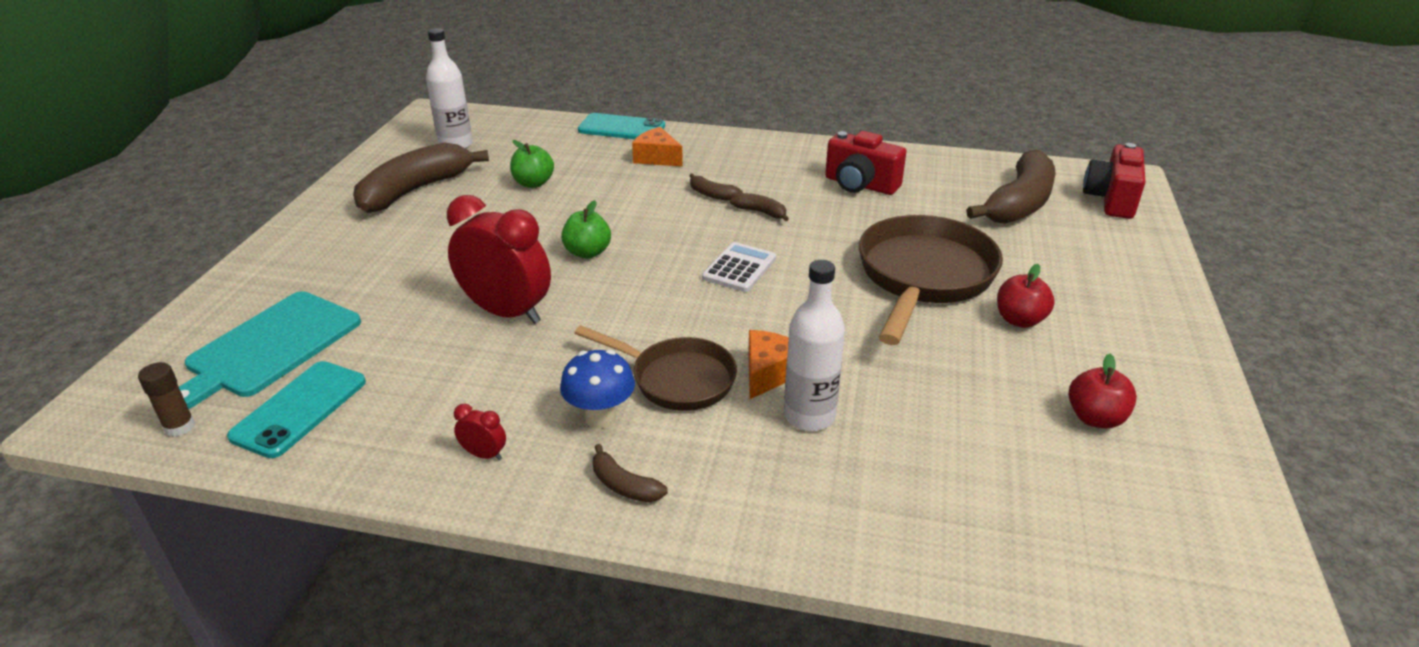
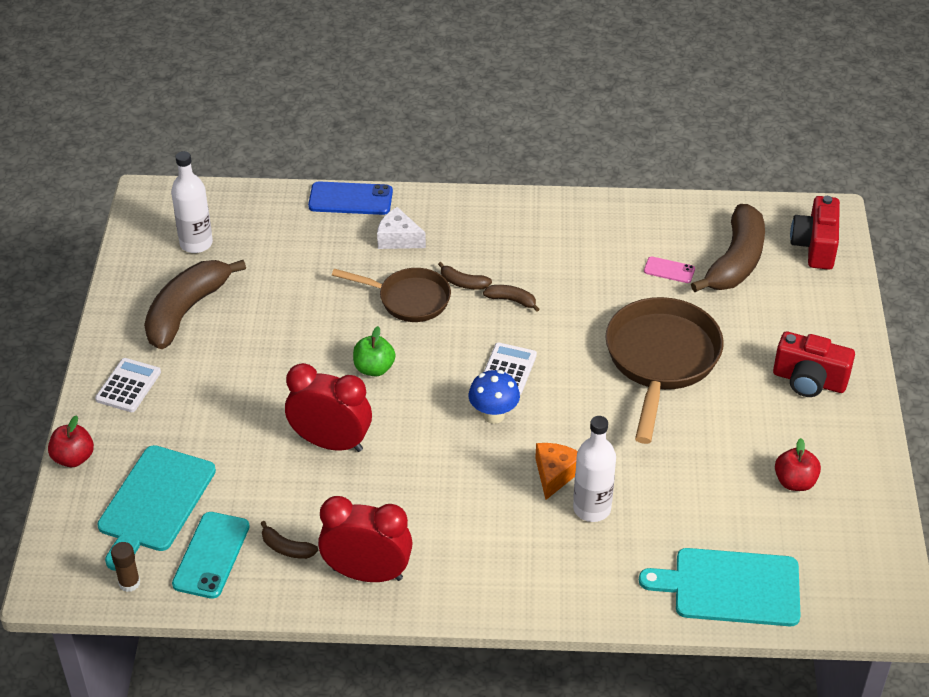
camera: 10 degrees left, 10 degrees up
(316, 241) = (128, 386): none -> white calculator
(484, 454) = (367, 573): red clock -> red clock, size x2.46
(533, 183) = (293, 288): green apple -> none
(600, 418) = (440, 531): blue mushroom -> blue mushroom (493, 415)
(621, 128) = (350, 199): turquoise phone -> blue phone
(624, 485) = (475, 583): brown banana -> brown banana (286, 548)
(657, 158) = (398, 239): orange cheese -> white cheese
(676, 379) = (486, 489): brown pan -> brown pan (409, 299)
(860, 185) = (594, 254): red camera -> red camera (809, 381)
(942, 204) = (669, 270): none -> pink phone
(998, 540) = (730, 587): none -> turquoise cutting board
(1019, 320) = (739, 396): red apple -> red apple (73, 458)

